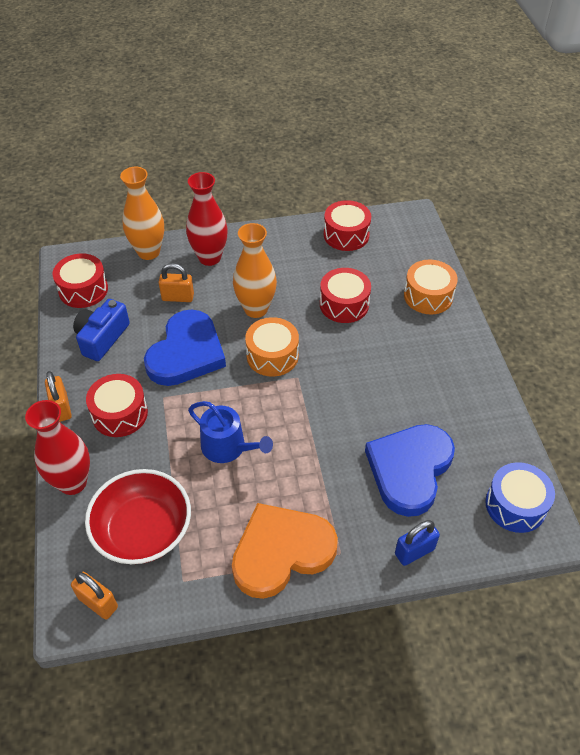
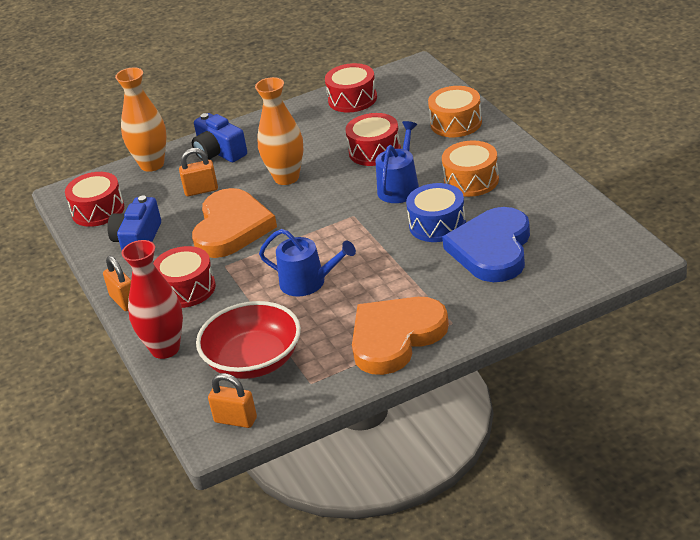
camera: 10 degrees left, 15 degrees down
(186, 353) = (231, 228): blue heart -> orange heart
(209, 258) = (219, 152): red vase -> blue camera
(272, 356) = (320, 207): orange drum -> orange drum (471, 180)
(351, 357) = (400, 187): none -> blue watering can
(414, 551) = (521, 302): blue padlock -> none
(515, 505) = (602, 246): blue drum -> blue drum (437, 225)

